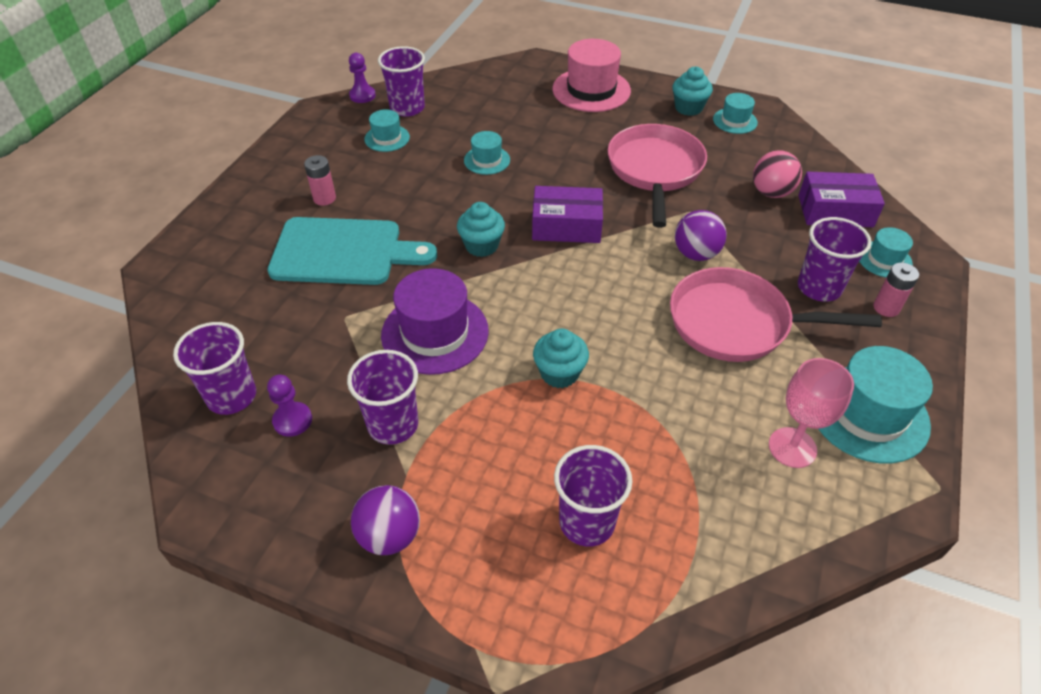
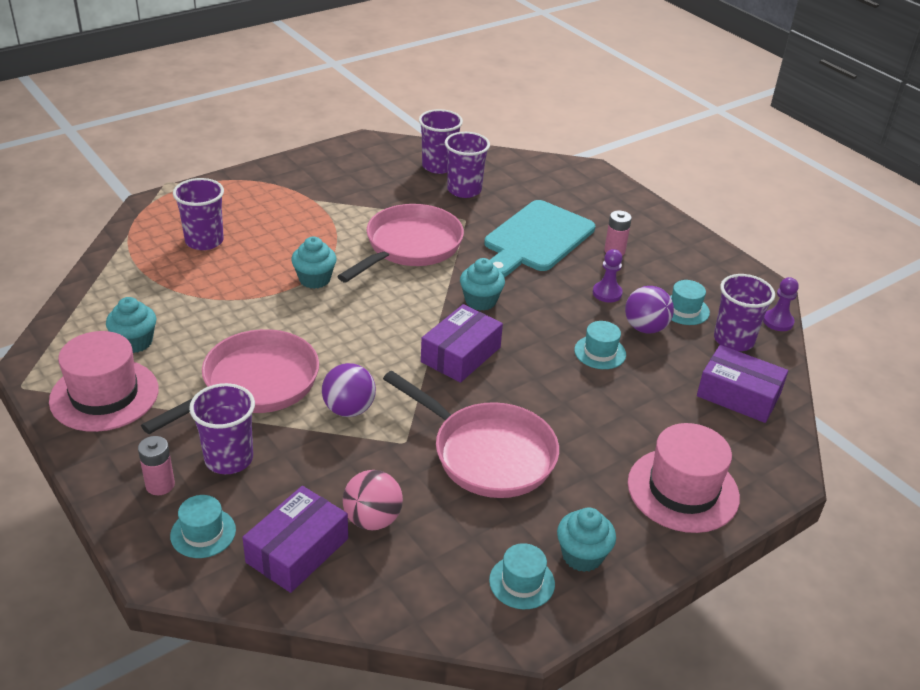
camera: 120 degrees right, 10 degrees down
(292, 420) = (396, 179): purple pawn -> purple pawn (607, 293)
(389, 535) = (282, 183): purple ball -> purple ball (645, 328)
(393, 425) = (352, 207): purple cup -> purple cup (464, 190)
(435, 333) = (410, 246): purple hat -> pink pan
(473, 92) = (738, 395): none -> purple box
(792, 447) = (135, 342): pink goblet -> turquoise cupcake
(868, 414) = (104, 395): turquoise hat -> pink hat

